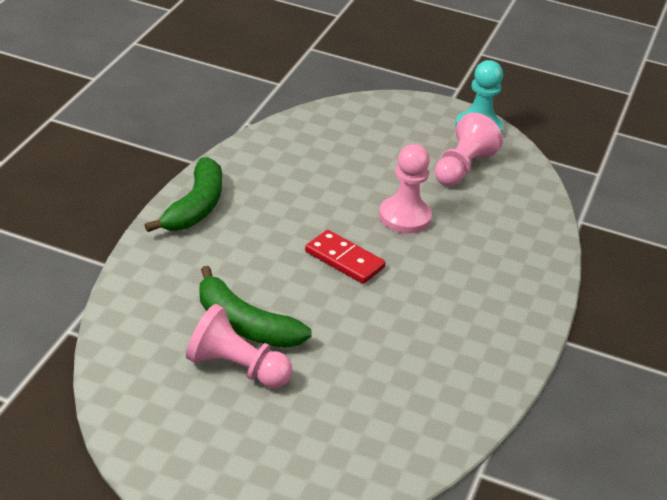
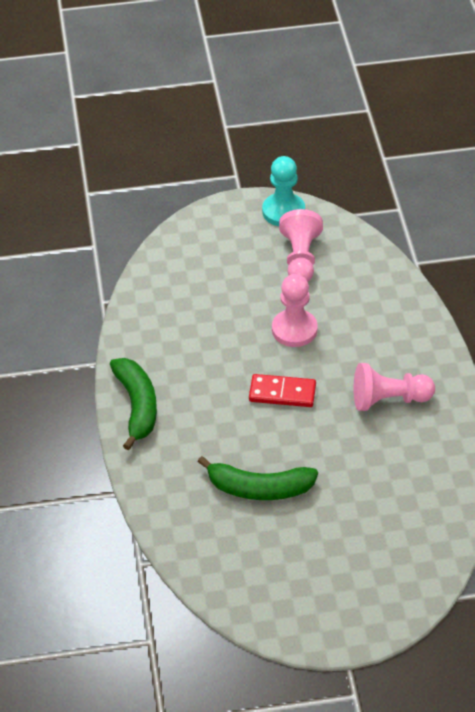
camera: 25 degrees left, 10 degrees up
(236, 368) = (283, 526): pink pawn -> pink pawn (389, 400)

